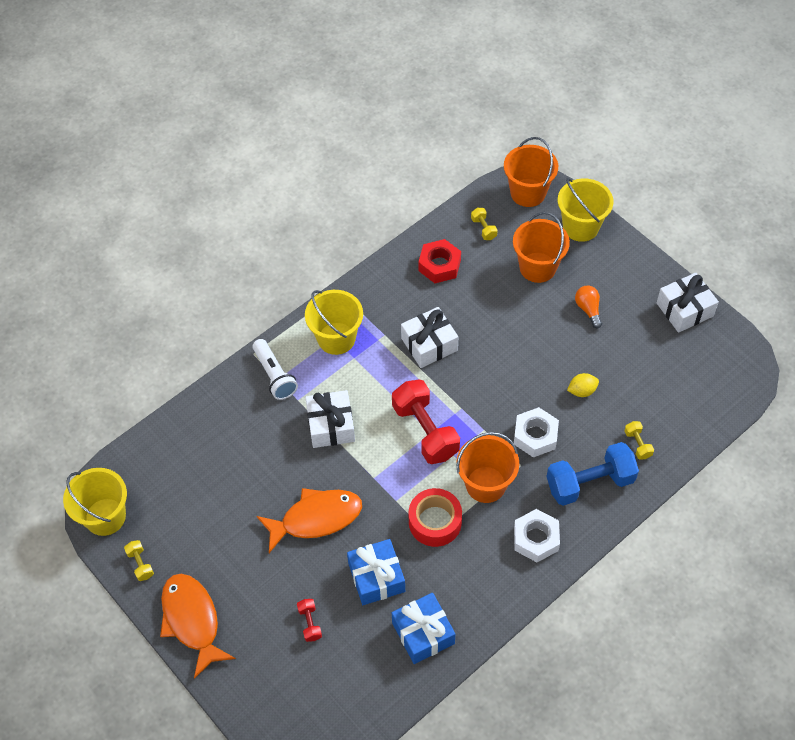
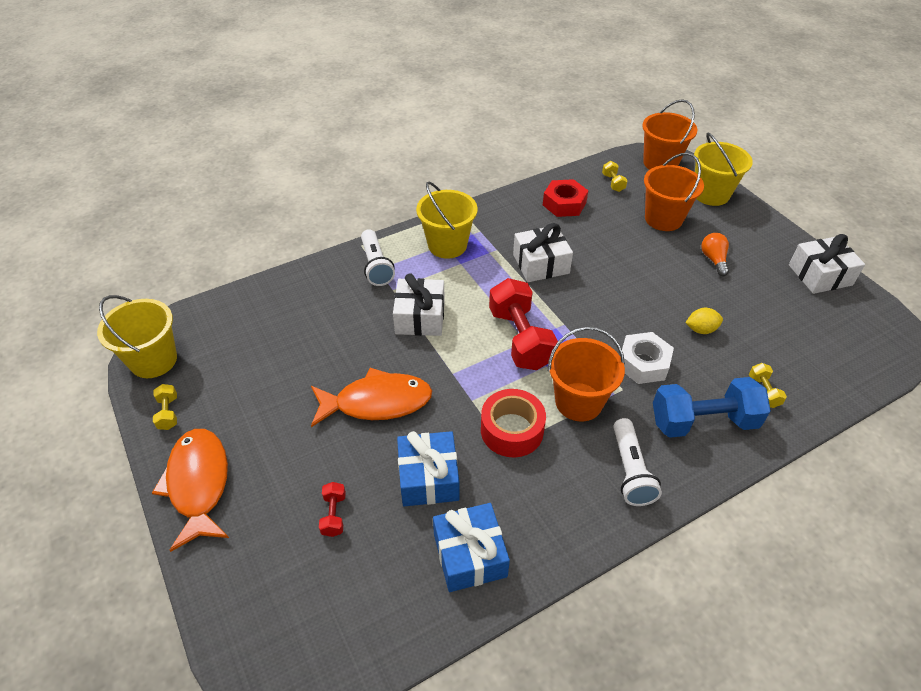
camera: 10 degrees right, 10 degrees down
(536, 539) = (630, 471): white nut -> white flashlight

